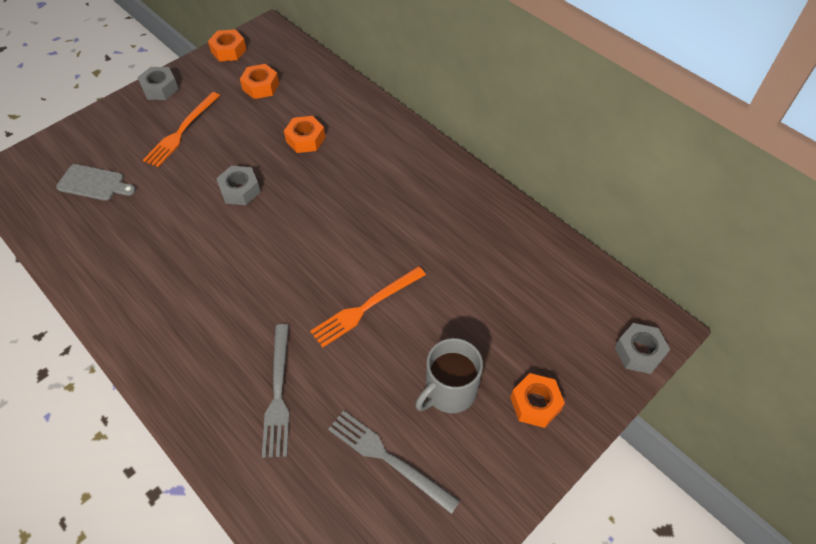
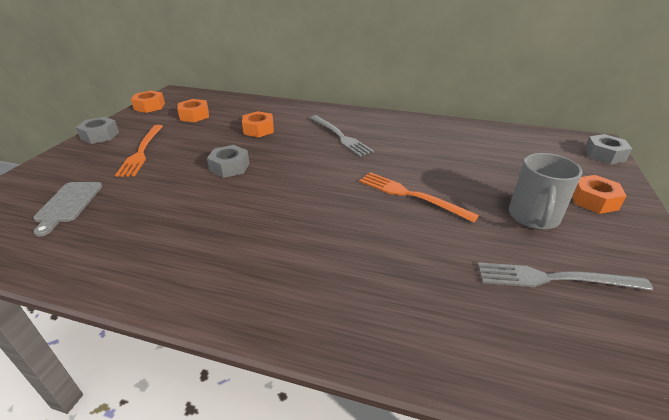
camera: 30 degrees left, 20 degrees down
(94, 183) = (68, 204): grey cutting board -> grey cutting board turned 105 degrees clockwise
(278, 393) = (407, 277): grey fork -> grey fork (340, 136)
(366, 307) = (411, 195): orange fork -> orange fork turned 105 degrees clockwise

